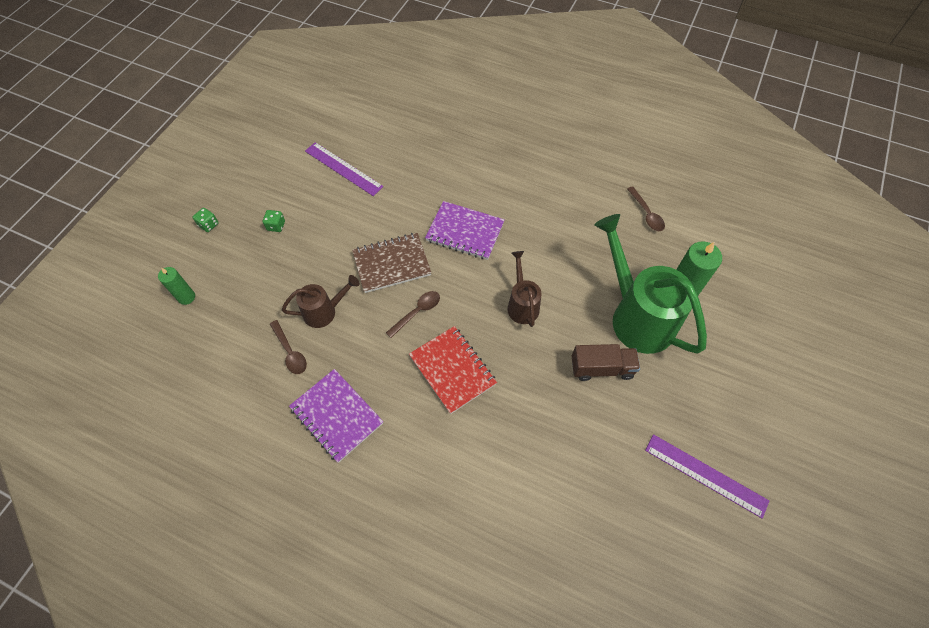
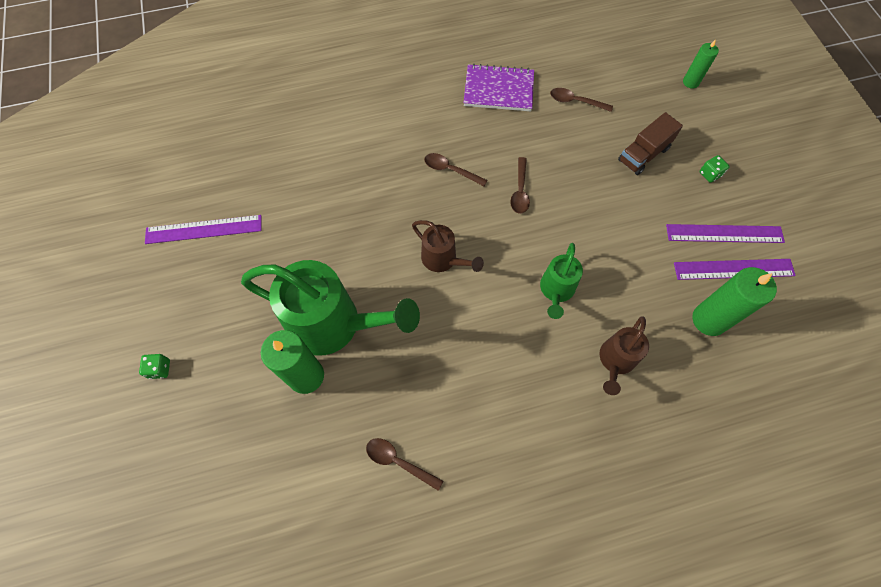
camera: 140 degrees right, 5 degrees up
(209, 225) = (757, 136): green dice -> green dice (160, 369)
(320, 188) = (724, 233): none -> purple ruler
(324, 311) = (587, 142): brown watering can -> brown watering can (615, 361)
(392, 264) = (583, 214): brown notebook -> none
(393, 157) = (709, 320): none -> green candle
(452, 370) = (450, 170): red notebook -> brown spoon
(465, 232) = (556, 291): purple notebook -> green watering can
(601, 368) = (335, 254): brown truck -> brown truck (643, 154)

